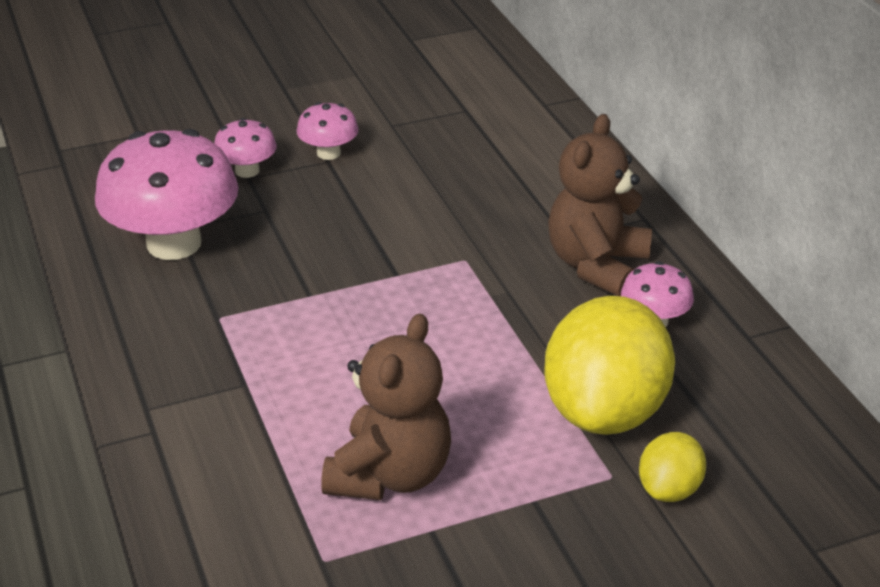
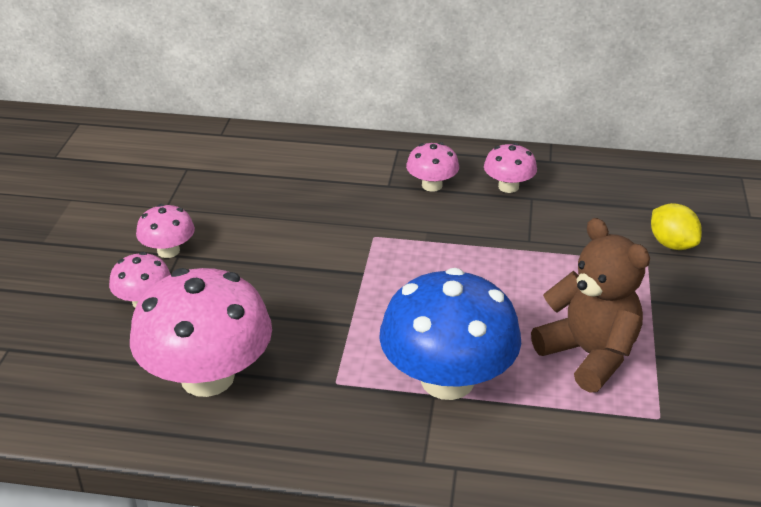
camera: 60 degrees left, 0 degrees up
(272, 385) = (447, 380): none -> blue mushroom
(596, 265) = (432, 185): brown teddy bear -> pink mushroom
(605, 411) = (584, 240): yellow lemon -> none

